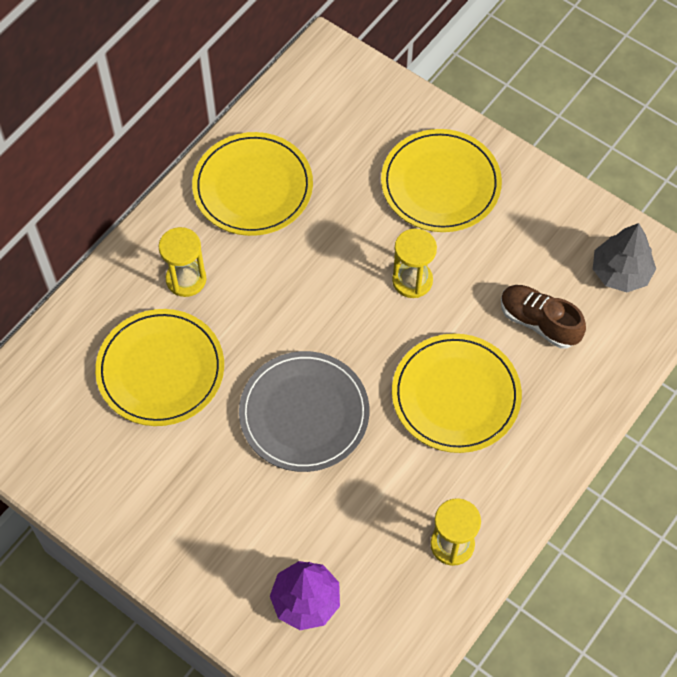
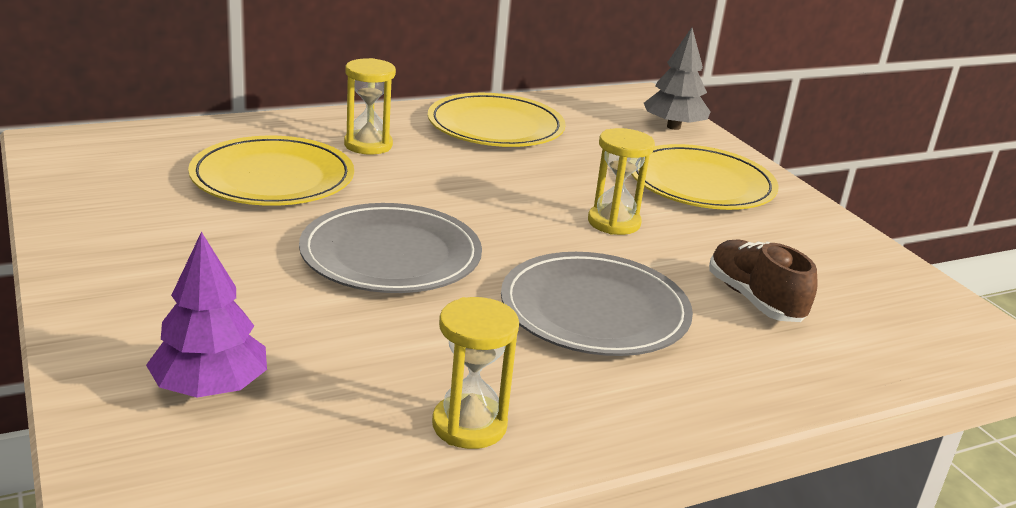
camera: 25 degrees right, 35 degrees down
(456, 395) = (594, 310): yellow plate -> grey plate
(620, 272) = (895, 304): grey tree -> grey tree (673, 127)

